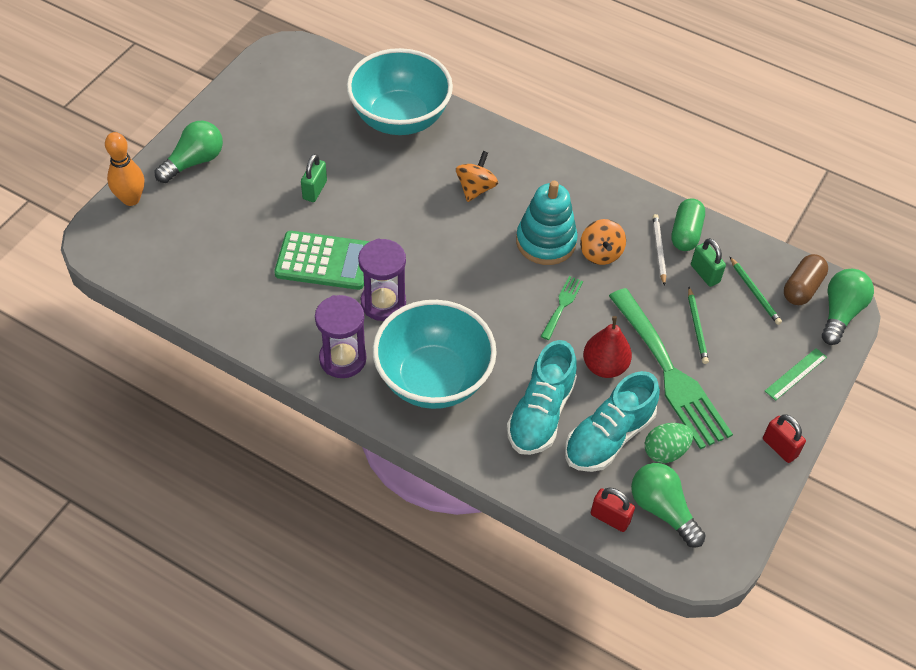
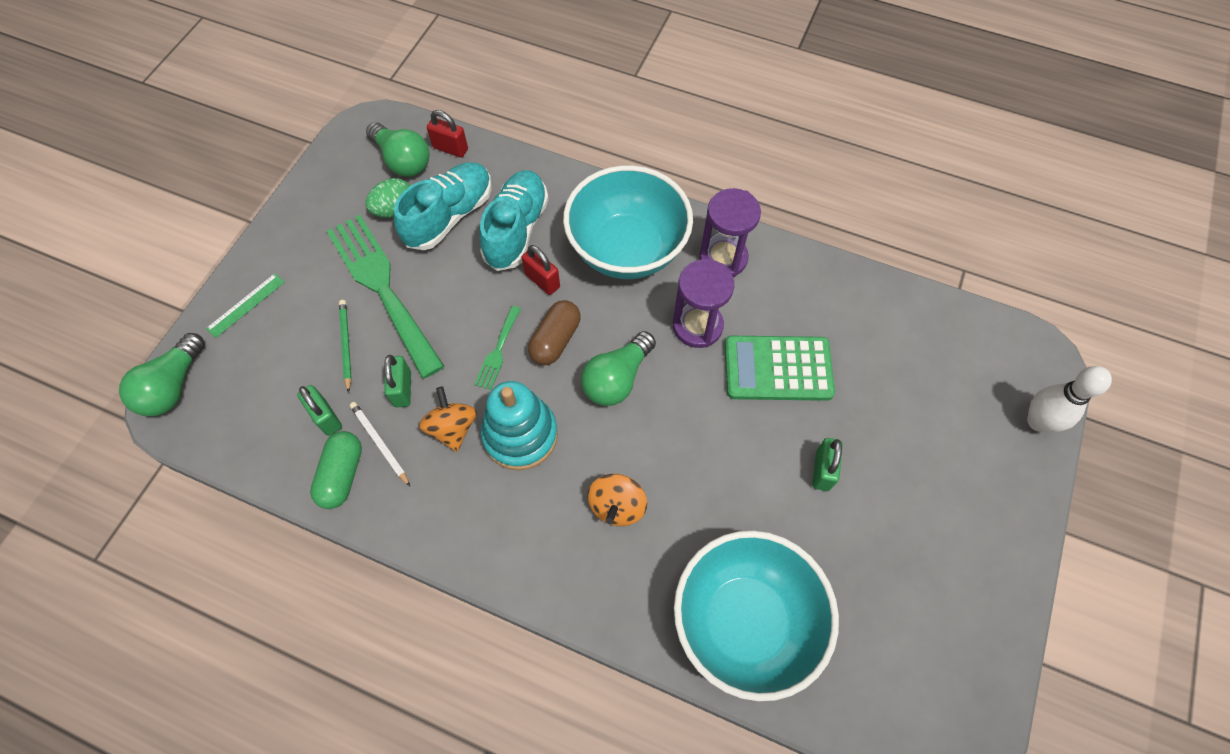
camera: 175 degrees right, 10 degrees up
(131, 199) = (1038, 421): orange bowling pin -> white bowling pin
(194, 162) = (992, 493): green light bulb -> green light bulb (617, 378)
(604, 366) = (451, 286): red pear -> none
(643, 286) = (402, 389): none -> green padlock
(658, 250) = (380, 443): white pencil -> white pencil turned 150 degrees clockwise
(754, 292) = (270, 400): green pencil -> none
(779, 447) = (281, 227): red padlock -> red padlock (542, 281)
(802, 288) = (210, 414): brown capsule -> brown capsule (555, 340)

